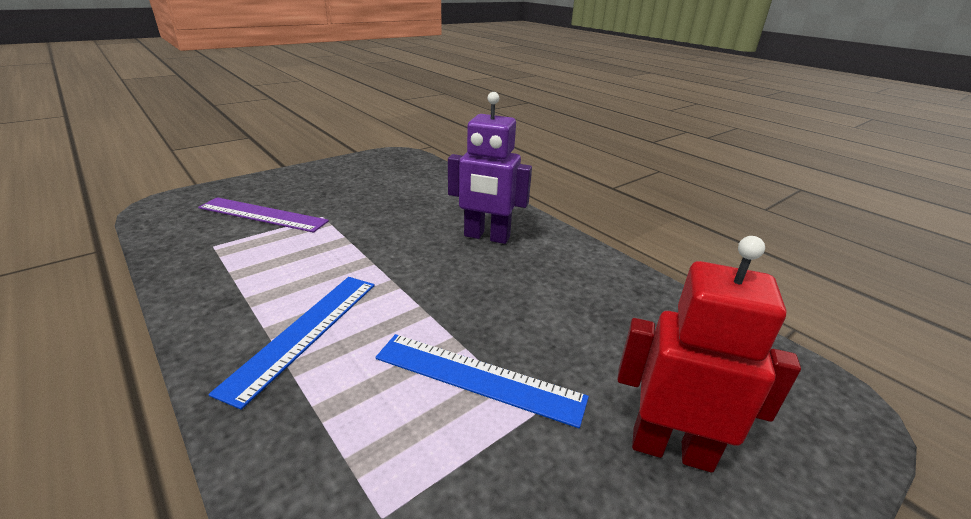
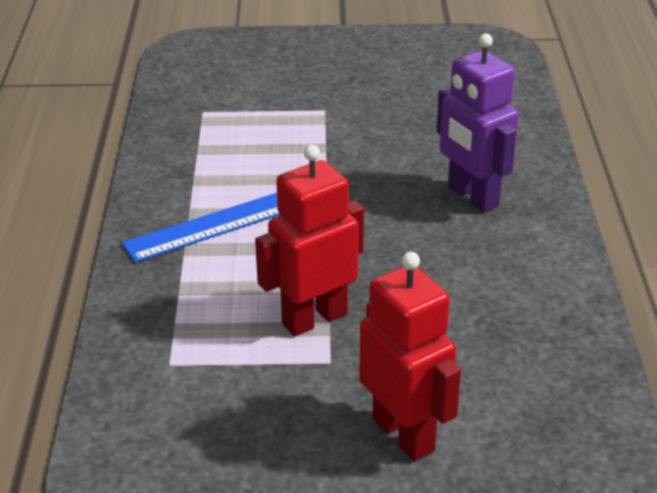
camera: 40 degrees right, 5 degrees up
(262, 215) = (269, 88): purple ruler -> none
(478, 377) = (314, 318): blue ruler -> red robot

